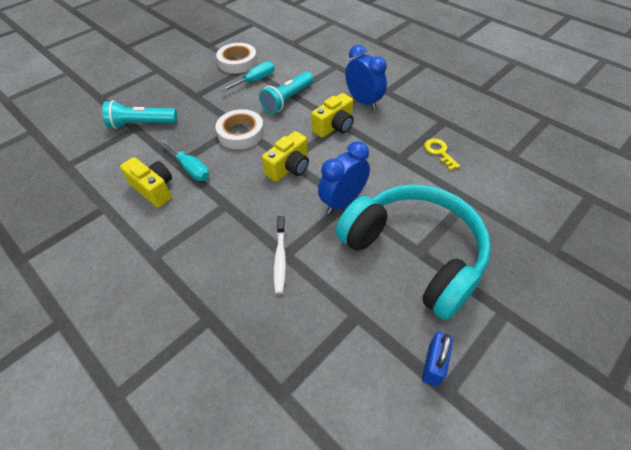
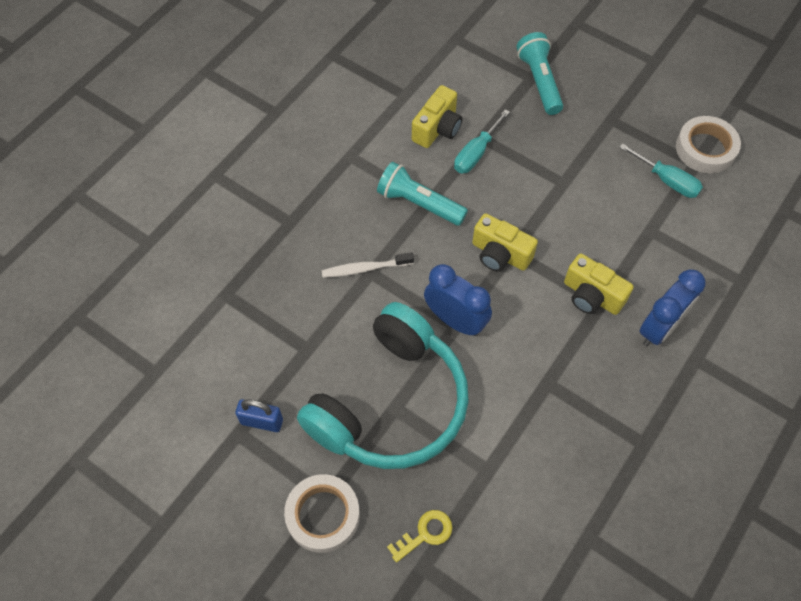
camera: 80 degrees right, 10 degrees up
(241, 133) = (550, 189): white tape -> white tape (323, 515)
(287, 100) = (634, 229): turquoise flashlight -> turquoise flashlight (419, 203)
(439, 152) = (571, 435): yellow key -> yellow key (425, 534)

